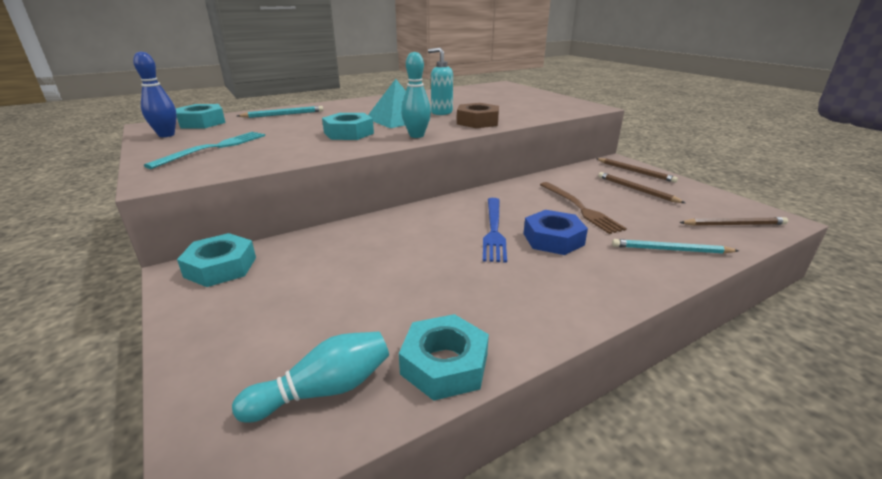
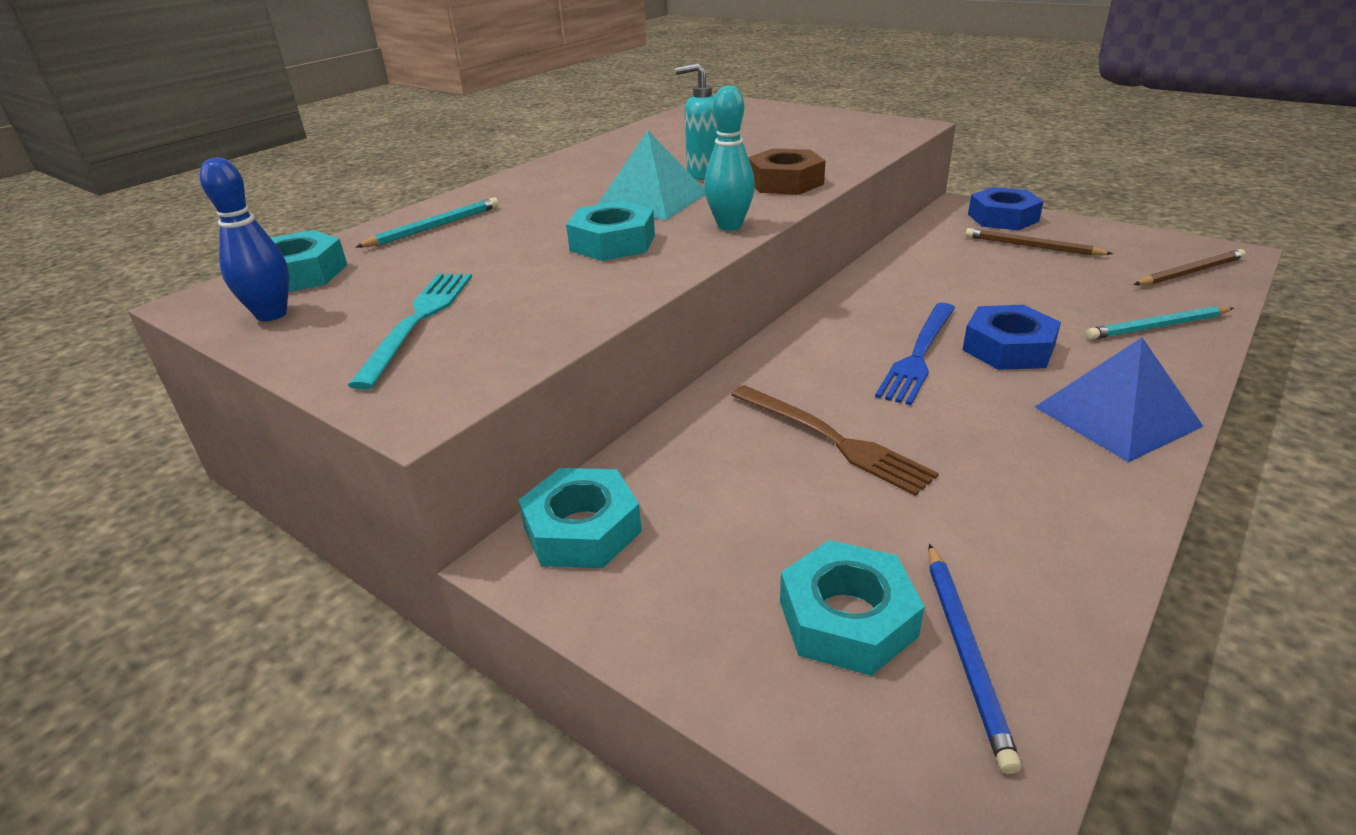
camera: 20 degrees left, 5 degrees up
(323, 390) = (966, 653): turquoise bowling pin -> blue pencil
(444, 364) = (1069, 563): turquoise nut -> turquoise nut (847, 618)
(494, 230) = (918, 355): blue fork -> blue fork turned 45 degrees clockwise
(578, 292) = (1116, 416): none -> blue pyramid
(580, 208) = (992, 292): brown fork -> brown fork (832, 439)
(635, 172) = (1002, 218): brown pencil -> blue nut

